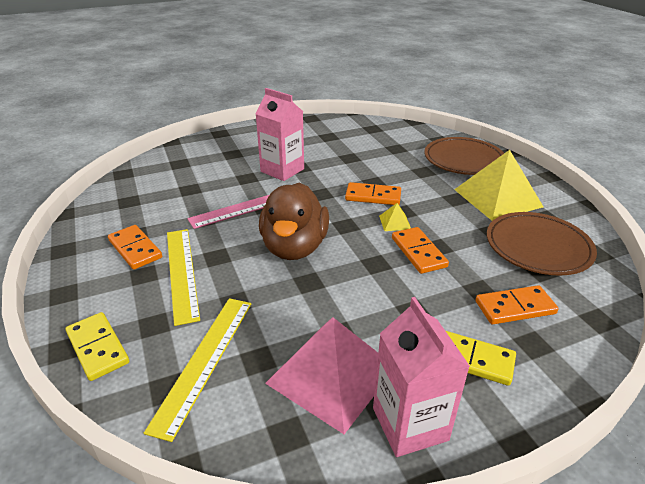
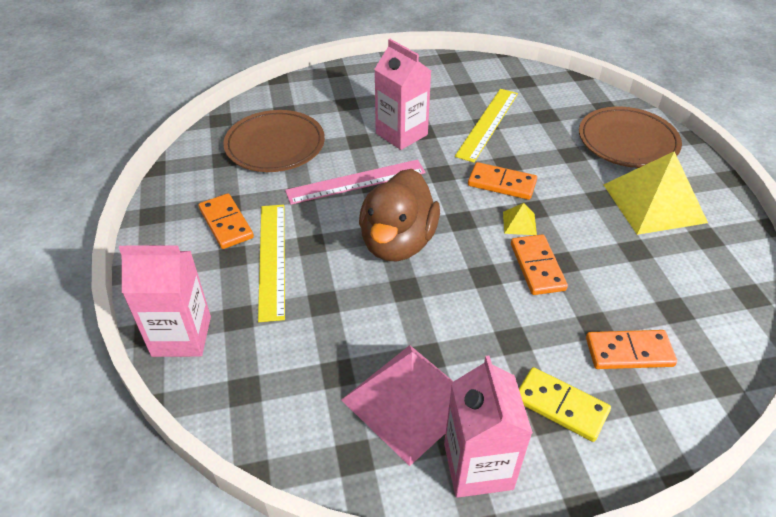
camera: 10 degrees right, 10 degrees up
(98, 348) = (181, 336): yellow domino -> pink carton
(204, 361) = (284, 366): yellow ruler -> yellow ruler (488, 124)
(538, 247) = (682, 278): brown plate -> brown plate (275, 145)

